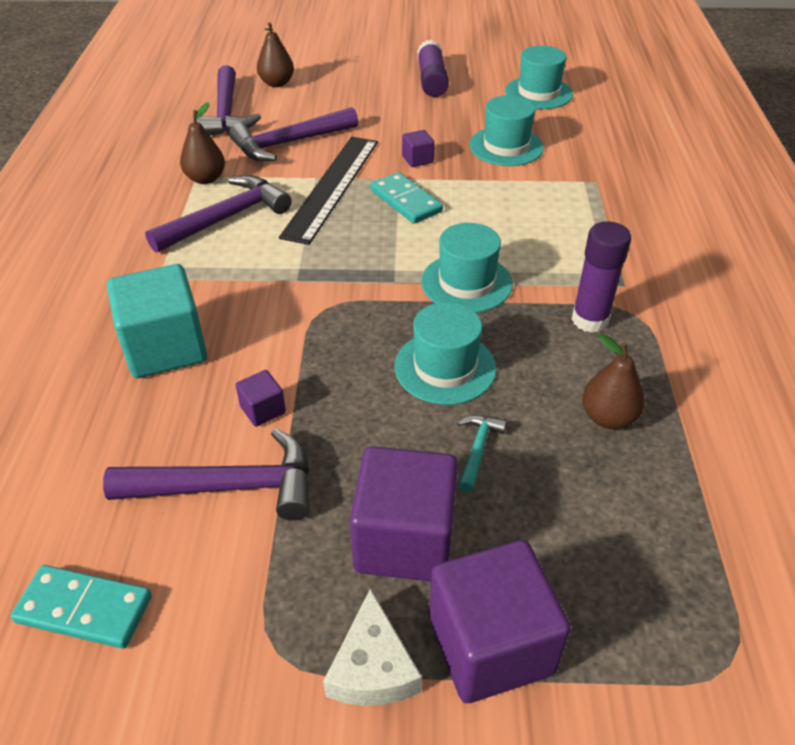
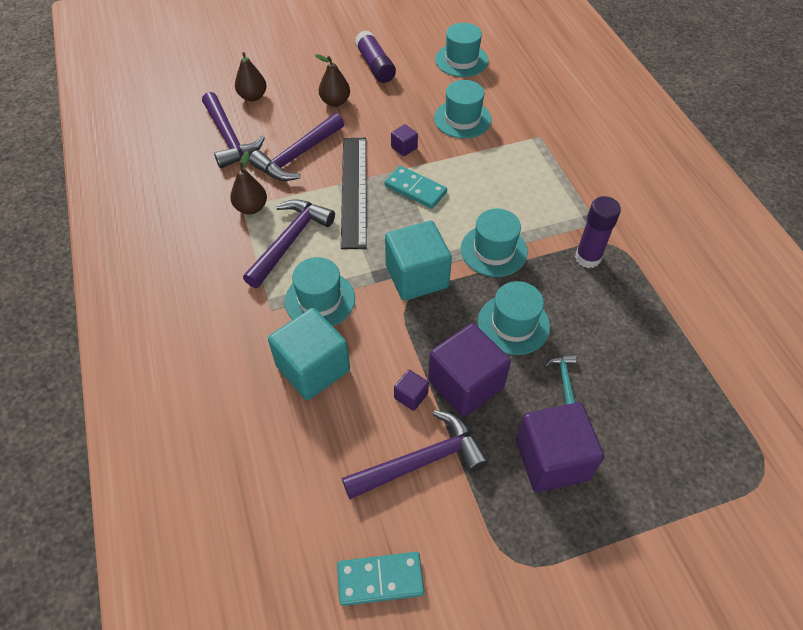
camera: 20 degrees left, 10 degrees up
(221, 282) = (320, 300): none -> turquoise hat
(352, 286) = (417, 276): none -> turquoise cube
(372, 667) = (576, 549): white cheese -> none
(490, 644) = (634, 510): purple cube -> purple cube (465, 384)
(608, 417) = (631, 330): brown pear -> brown pear (335, 102)

